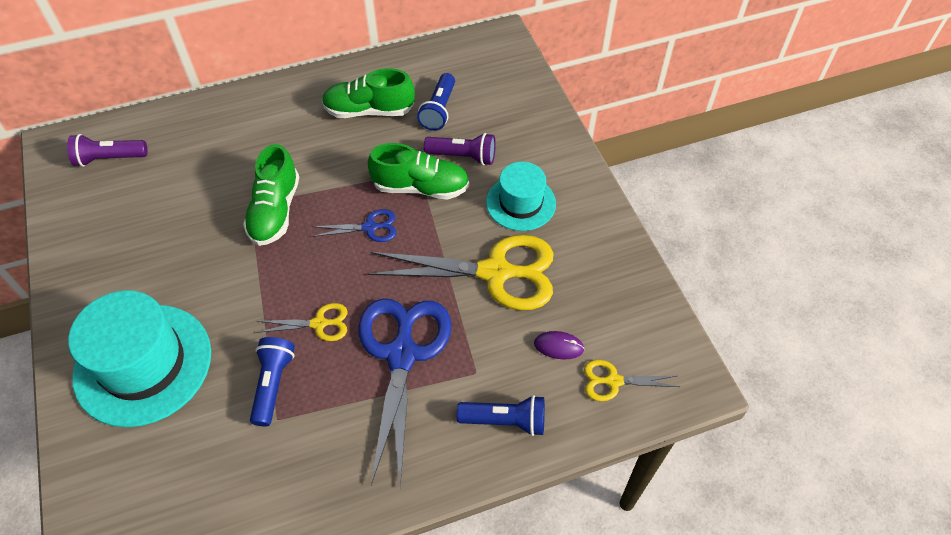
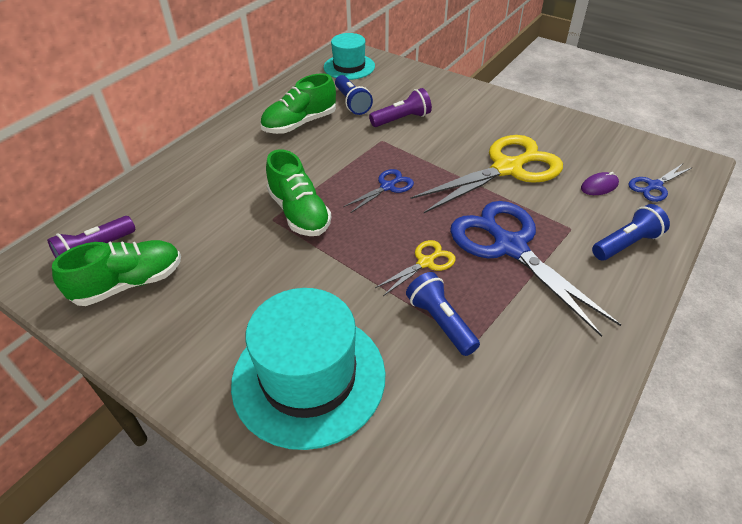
camera: 35 degrees left, 10 degrees down
(420, 187) = (394, 148): green shoe -> green shoe (129, 283)
(520, 203) = (472, 126): turquoise hat -> turquoise hat (349, 67)
(613, 381) = (654, 186): yellow scissors -> blue scissors

